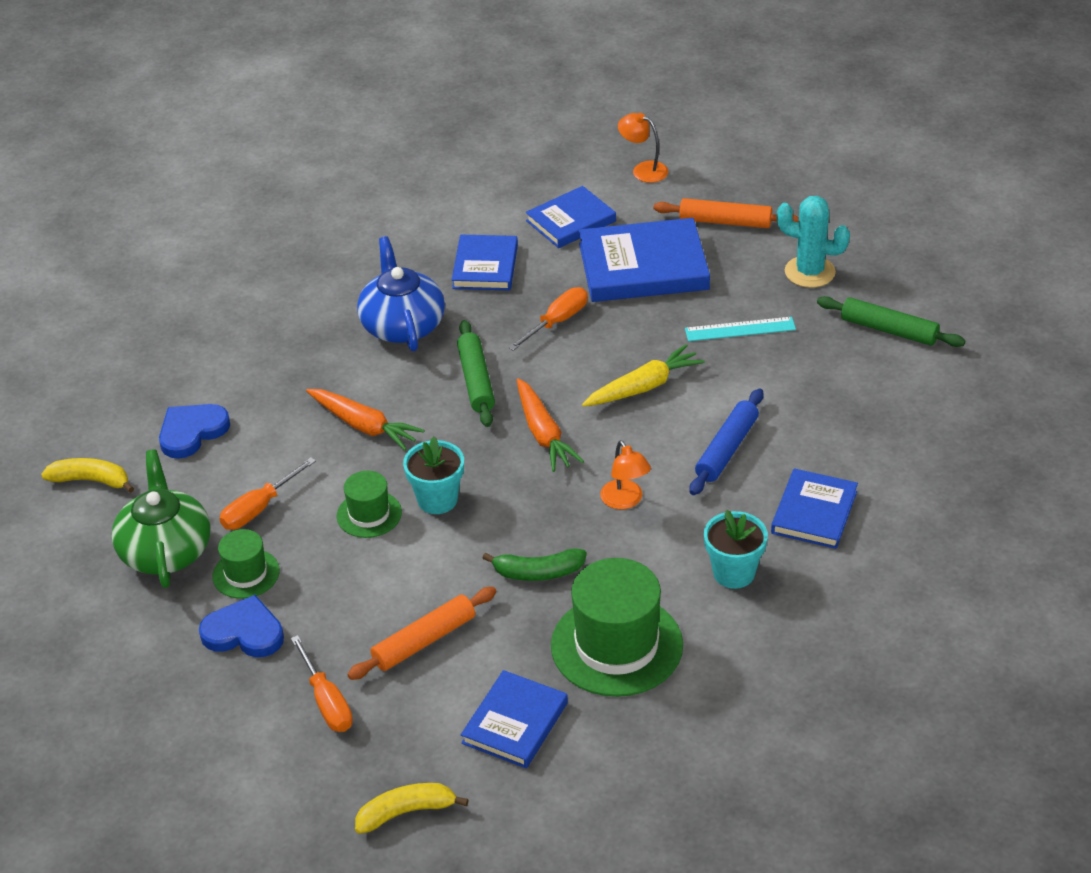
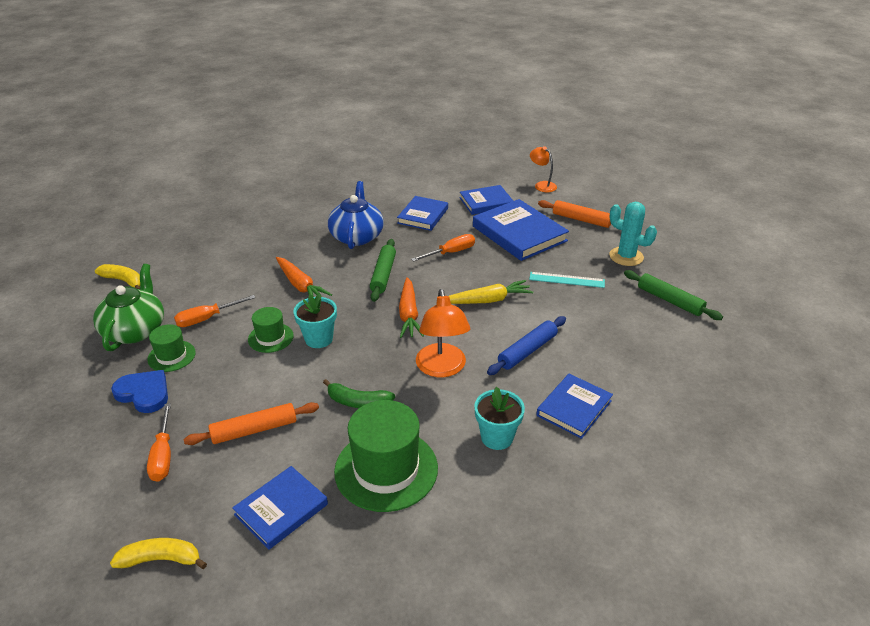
camera: 15 degrees right, 5 degrees down
(192, 432) = (199, 267): blue heart -> none
(625, 501) = (442, 368): orange lamp -> orange lamp, size x1.66
(643, 267) = (519, 234): blue book -> blue book turned 45 degrees clockwise

